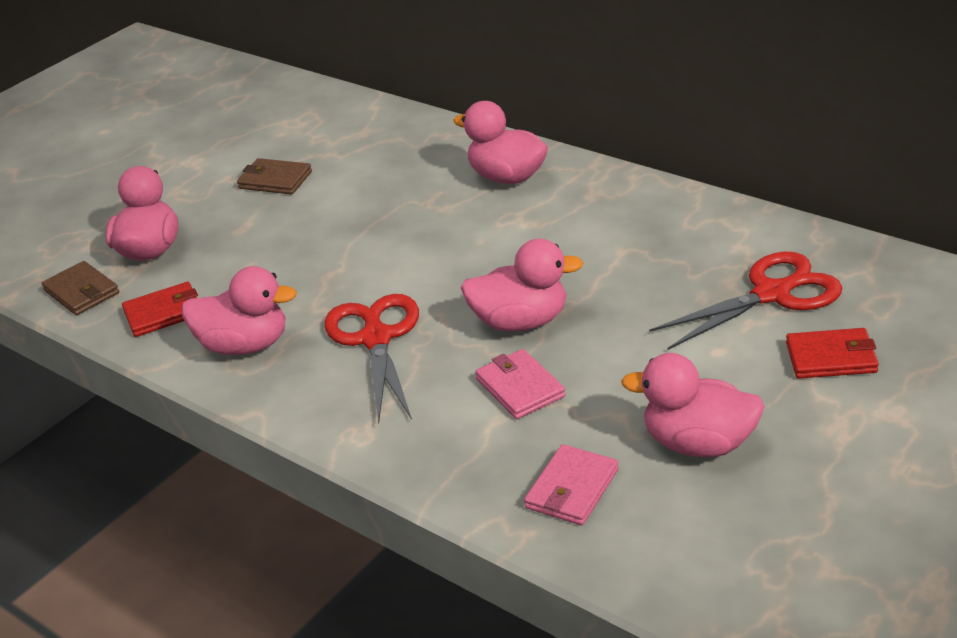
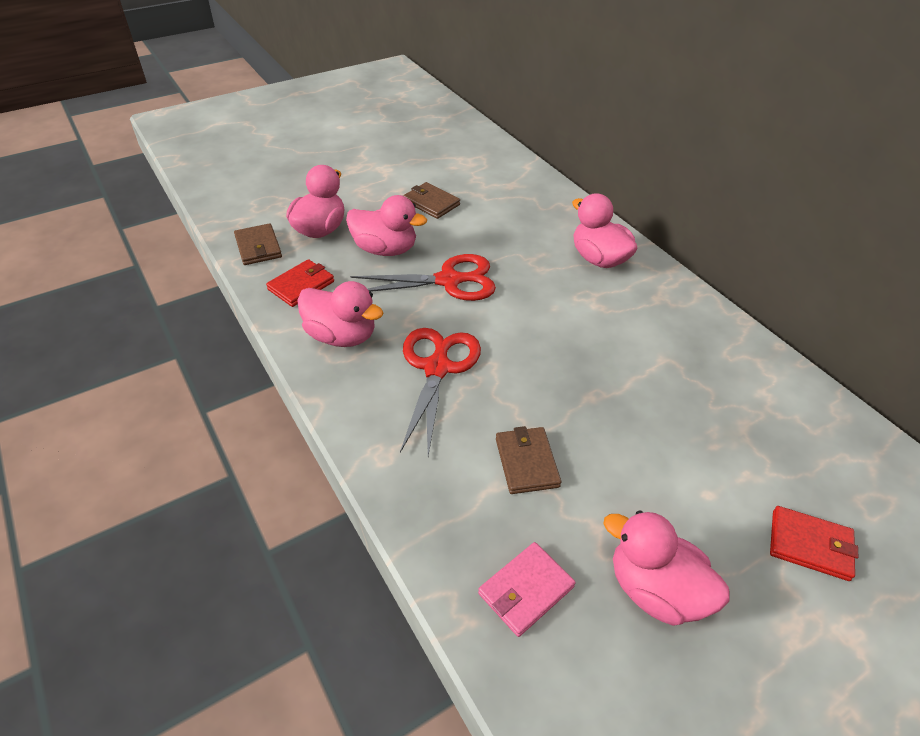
camera: 15 degrees right, 10 degrees up
(164, 313) = (301, 285): red wallet -> red wallet turned 45 degrees counterclockwise
(520, 387) = (527, 462): pink wallet -> brown wallet
(521, 322) = (554, 397): pink duck -> pink duck (385, 249)
(772, 294) = (776, 453): red scissors -> red scissors (449, 281)

